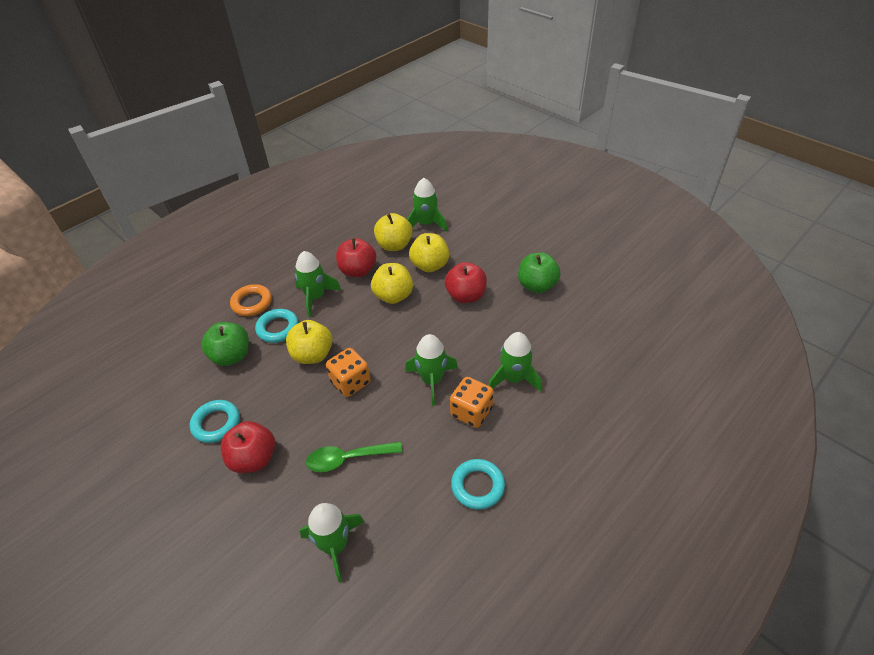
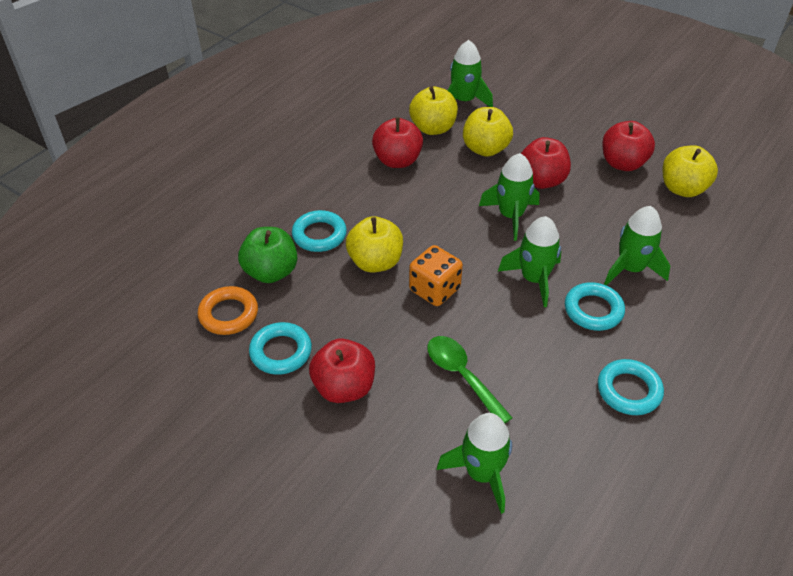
camera: 10 degrees left, 0 degrees up
(252, 303) = (274, 207): orange ring -> orange ring (228, 314)
(315, 297) = (354, 195): green rocket -> green rocket (510, 216)
(347, 459) = (462, 376): green spoon -> green spoon turned 75 degrees clockwise
(393, 296) = (452, 187): yellow apple -> yellow apple (682, 189)
(471, 412) = (593, 310): orange dice -> turquoise ring
(537, 286) = (623, 163): green apple -> red apple

